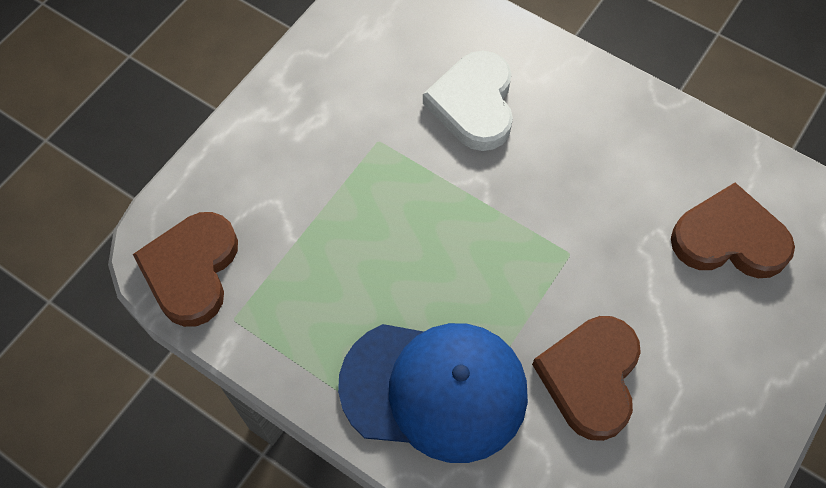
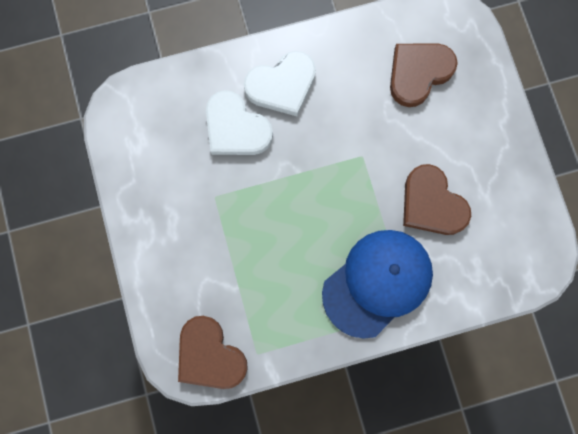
camera: 50 degrees left, 15 degrees up
(566, 112) = (282, 85): none -> white heart

